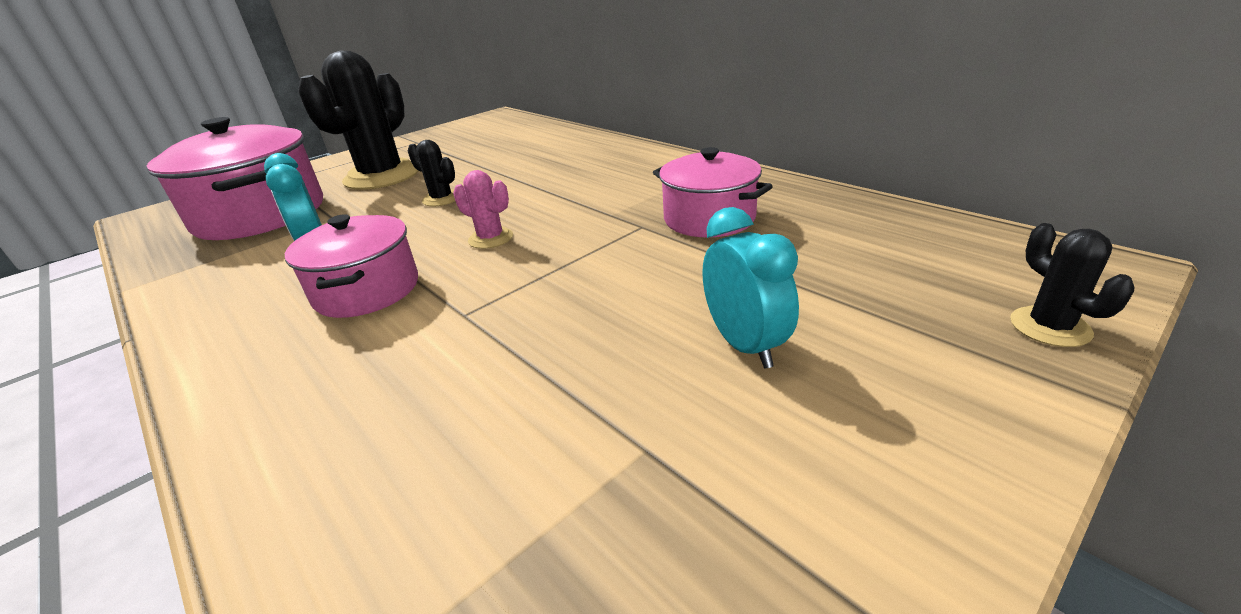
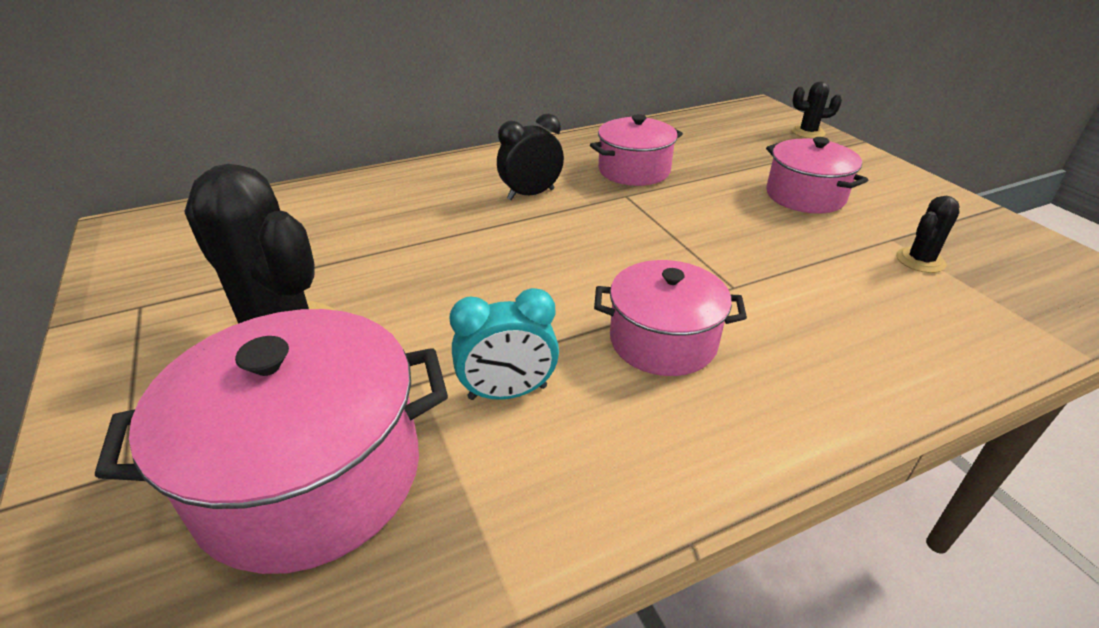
camera: 75 degrees left, 5 degrees up
(441, 199) = (448, 289): black cactus -> black cactus (920, 260)
(491, 238) = (593, 264): pink cactus -> none
(610, 188) = (531, 194): none -> black clock
(744, 345) = (805, 196): turquoise clock -> pink pot

